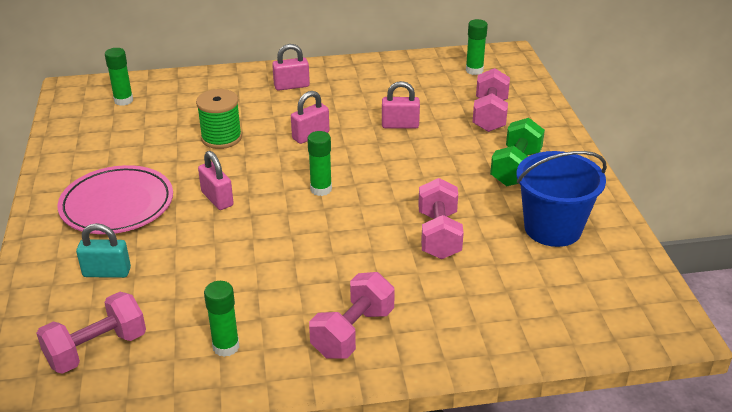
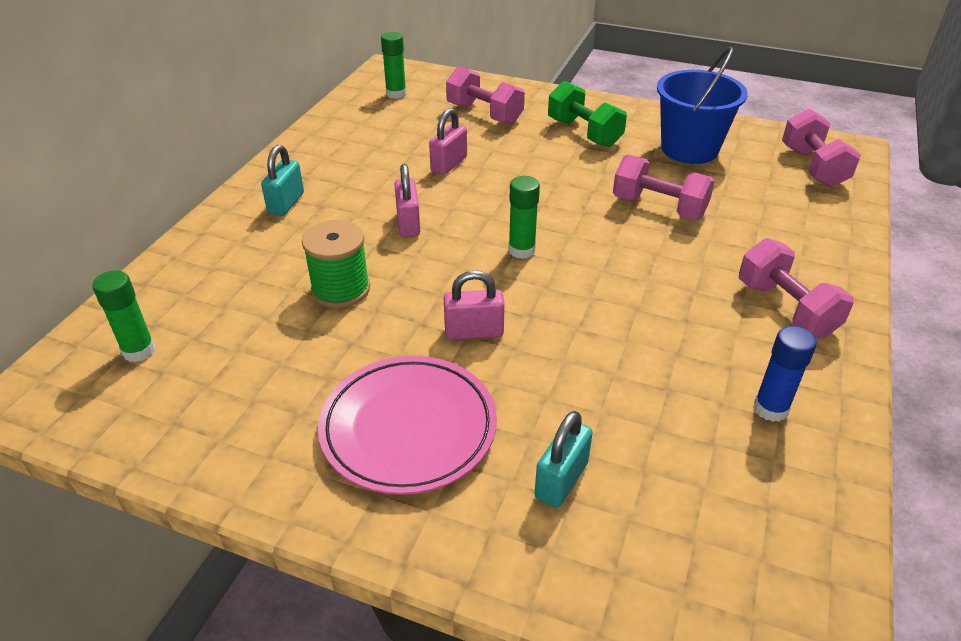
camera: 60 degrees left, 5 degrees up
(97, 349) = (726, 533): pink dumbbell -> pink dumbbell (813, 167)
(226, 347) = (770, 409): green glue stick -> blue glue stick
(291, 86) = (286, 203): pink padlock -> turquoise padlock

